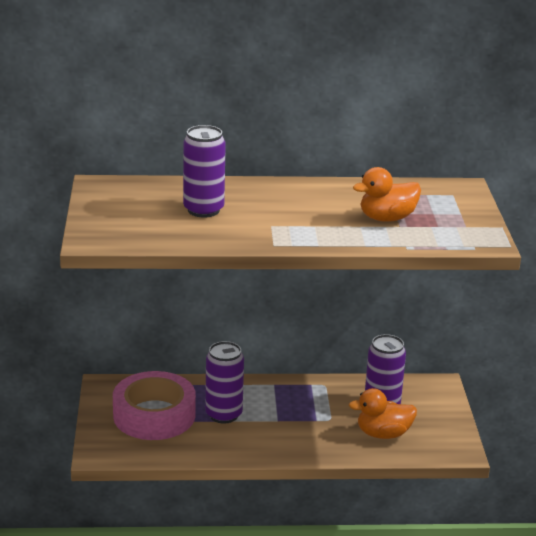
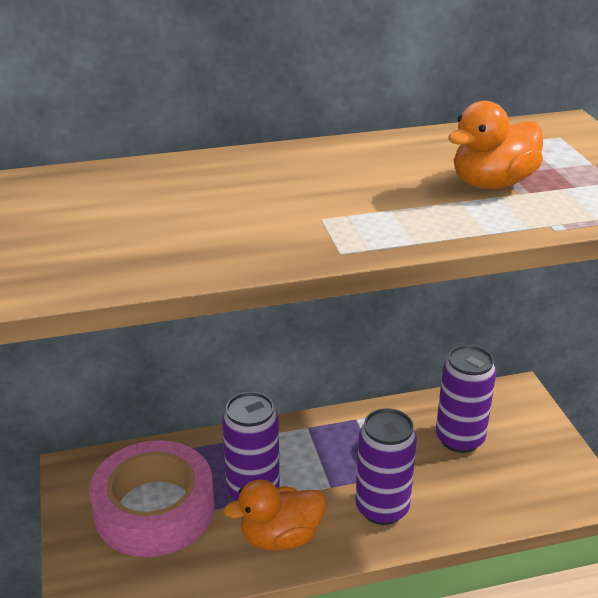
camera: 10 degrees left, 5 degrees up
(203, 210) = (201, 205): purple can -> purple can (382, 508)
(383, 434) = (479, 484): orange duck -> orange duck (280, 537)

